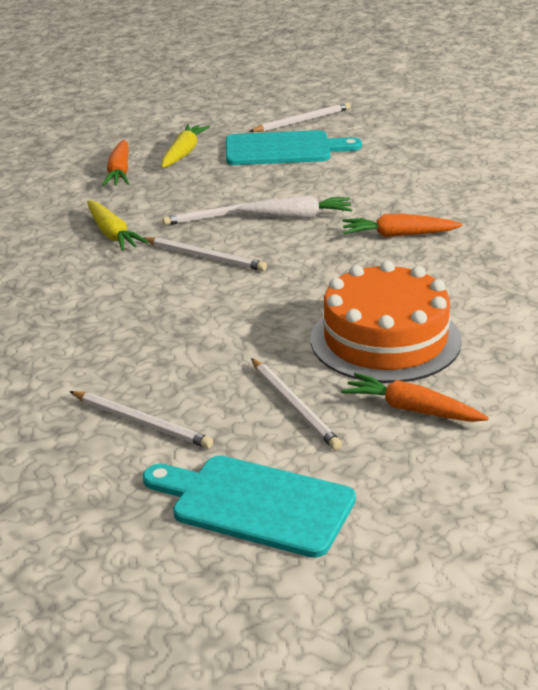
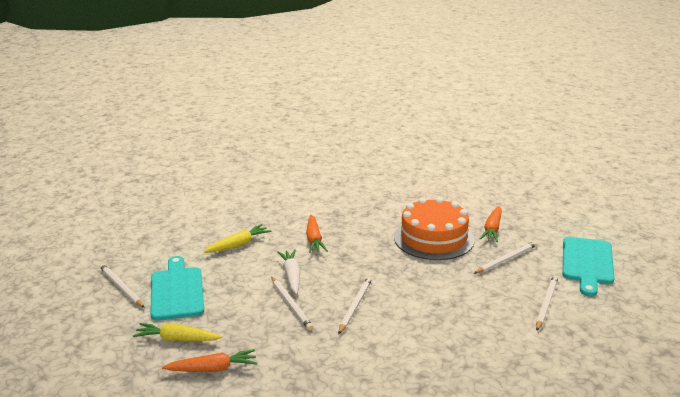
camera: 100 degrees left, 5 degrees down
(112, 234) = (328, 353): yellow carrot -> yellow carrot (238, 245)

